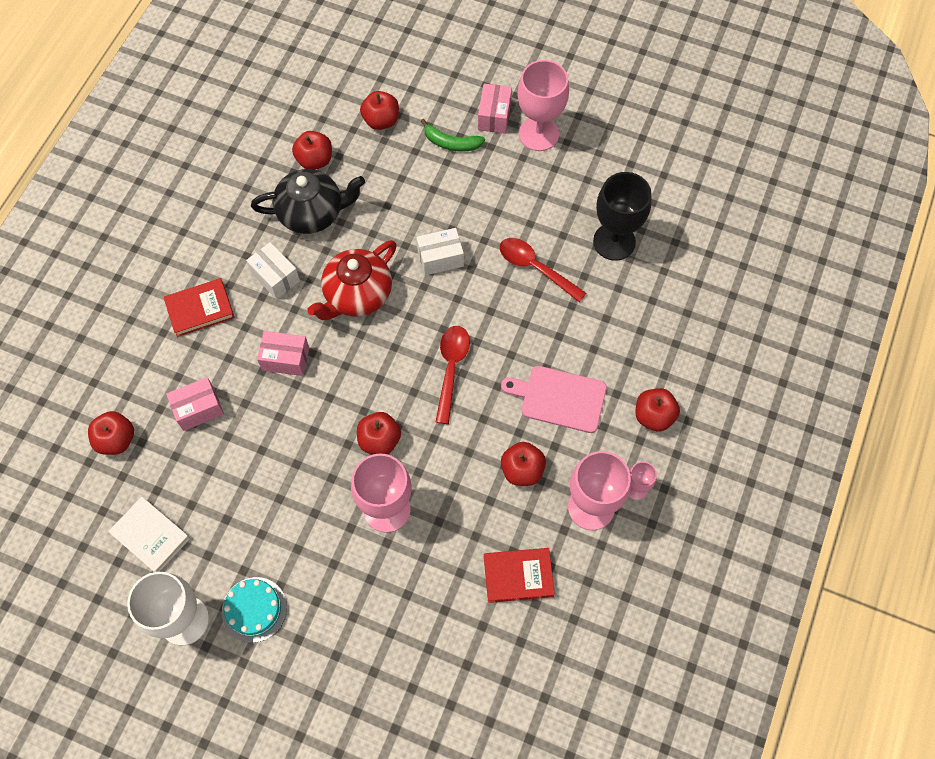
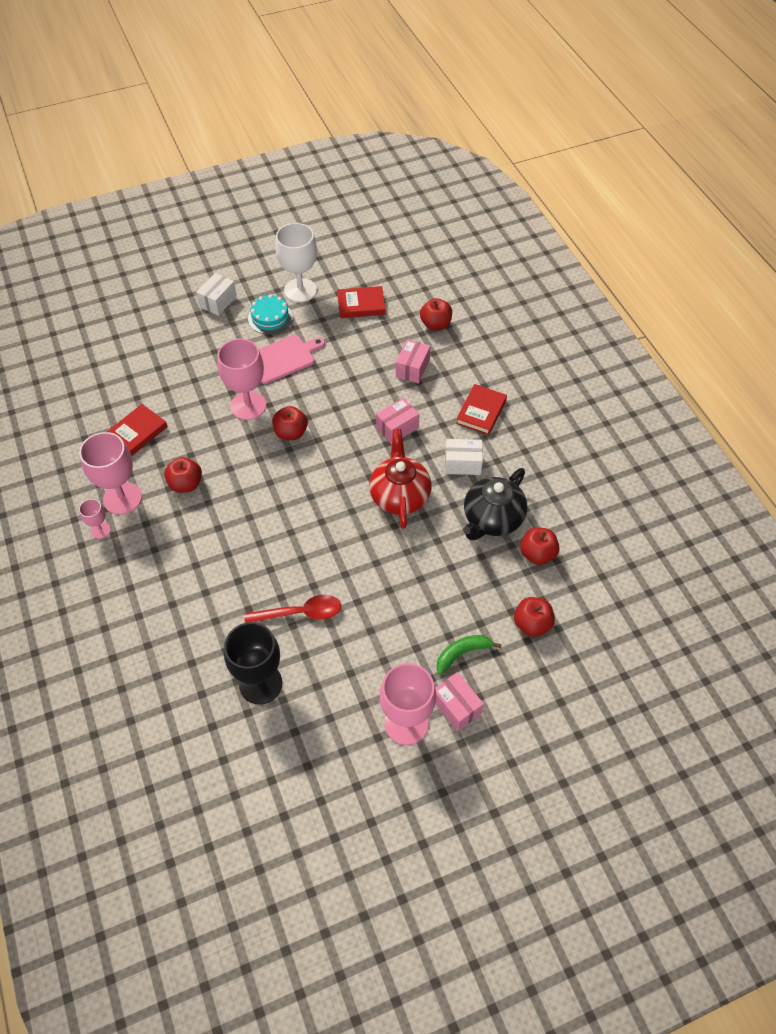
camera: 135 degrees right, 10 degrees down
(151, 536) = (361, 305): white book -> red book
(440, 258) = (373, 563): white box -> white box (218, 302)
(451, 369) = (290, 503): red spoon -> none
(559, 398) = (200, 542): pink cutting board -> pink cutting board (283, 358)
(653, 416) = (124, 582): red apple -> none

